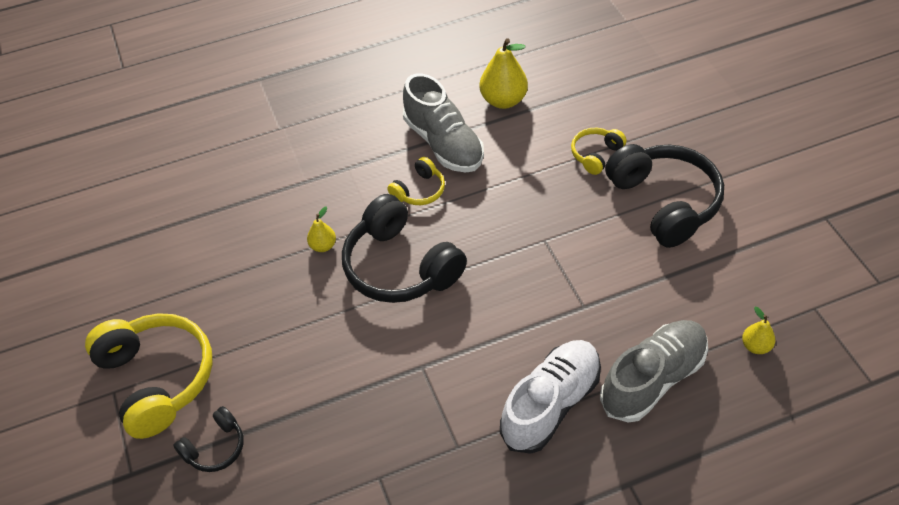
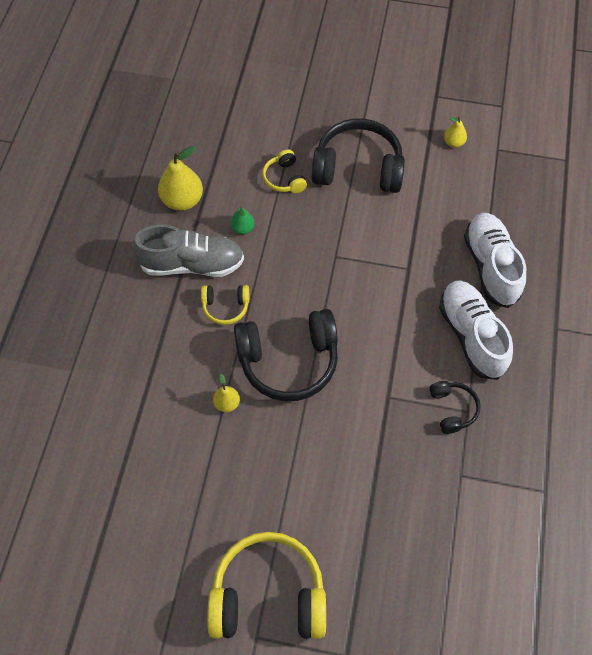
camera: 60 degrees left, 10 degrees up
(215, 447) = (363, 578): black headphones -> black headphones (452, 409)
(419, 190) = (225, 307): yellow headphones -> yellow headphones turned 105 degrees clockwise
(512, 156) = (243, 228): none -> green pear
(653, 379) = (490, 266): grey shoe -> white shoe
(755, 346) = (503, 197): yellow pear -> yellow pear (453, 143)

